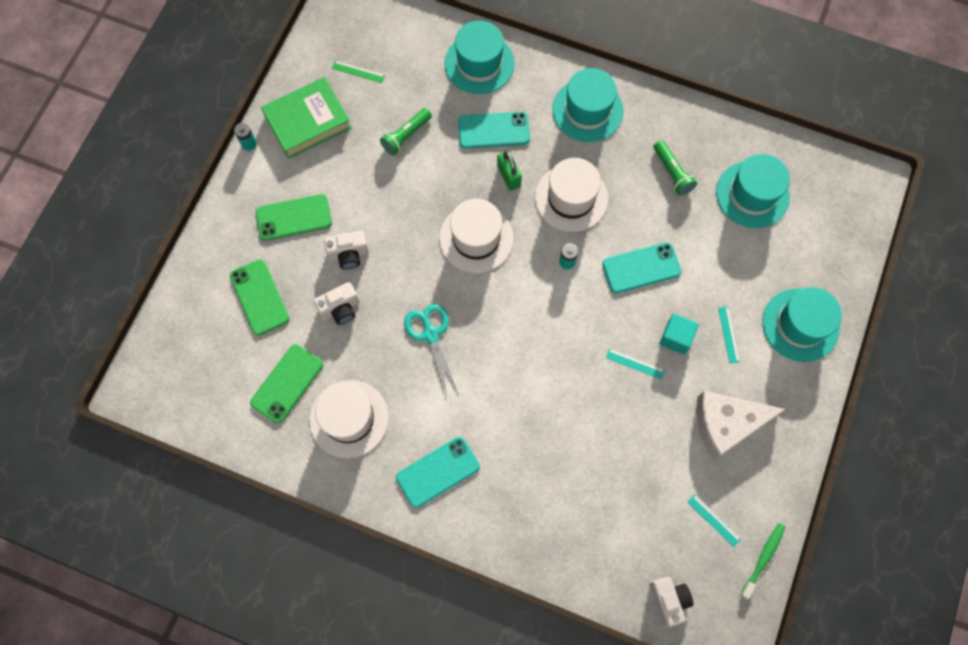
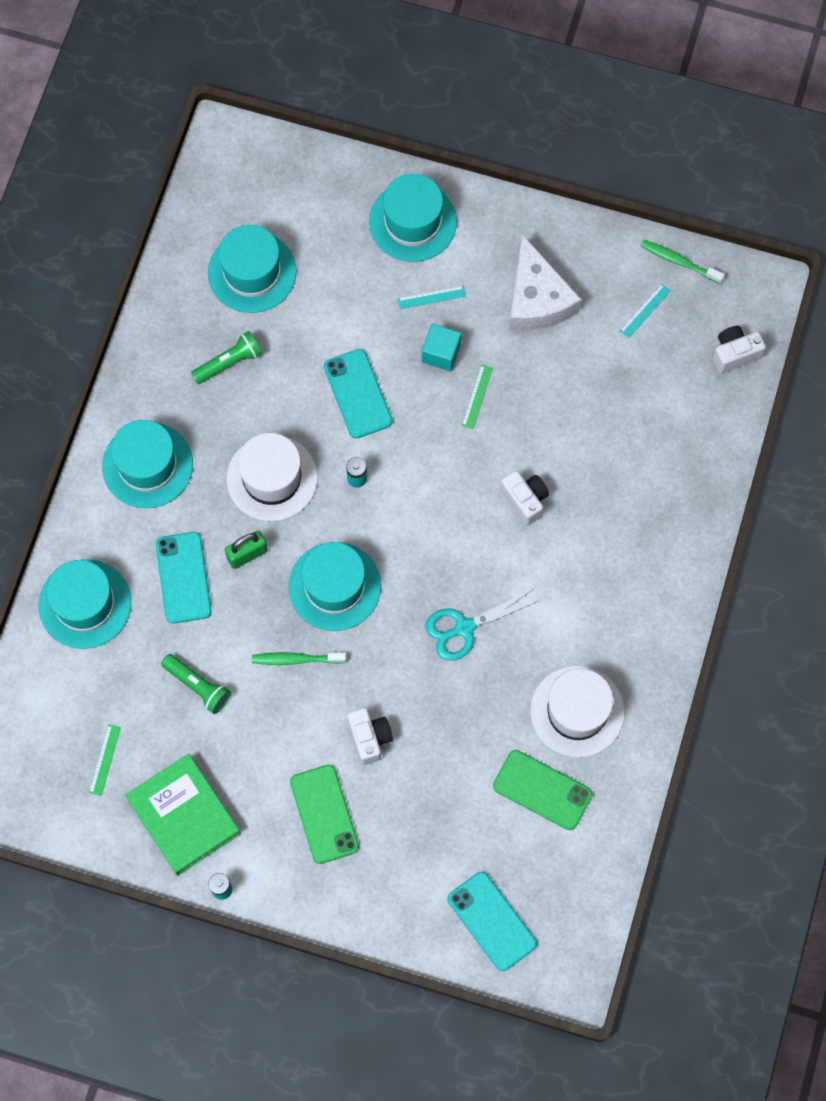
camera: 95 degrees left, 0 degrees up
(259, 297) = (436, 841): green phone -> none
(340, 309) = (442, 739): white camera -> white camera (525, 500)
(419, 206) = (296, 659): none -> green toothbrush
(438, 472) = (627, 604): turquoise phone -> turquoise phone (491, 921)
(476, 238) = (334, 586): white hat -> turquoise hat
(635, 364) = (477, 396): turquoise ruler -> green ruler

